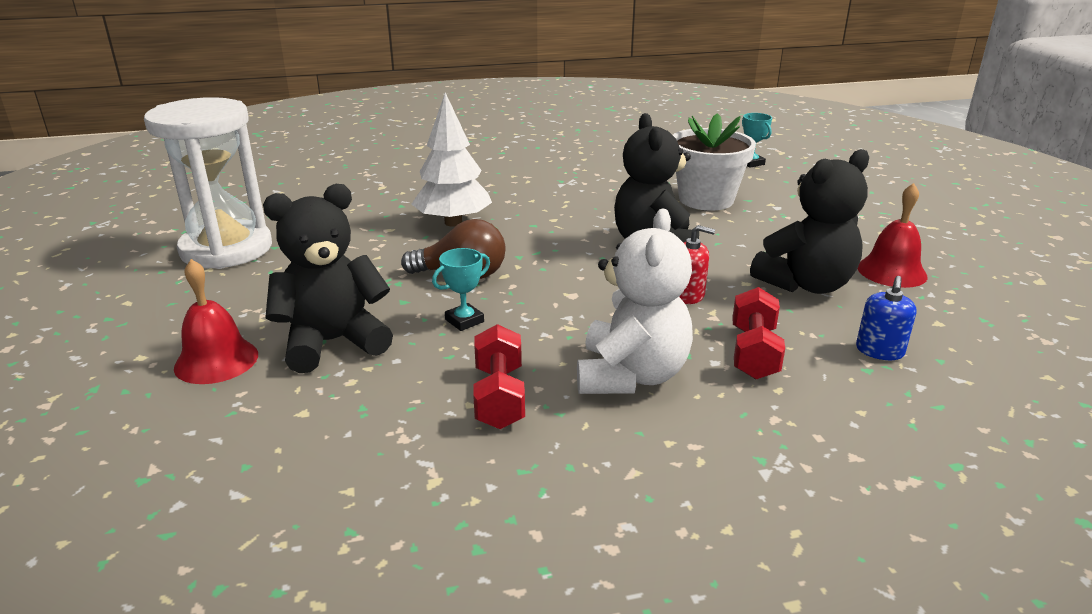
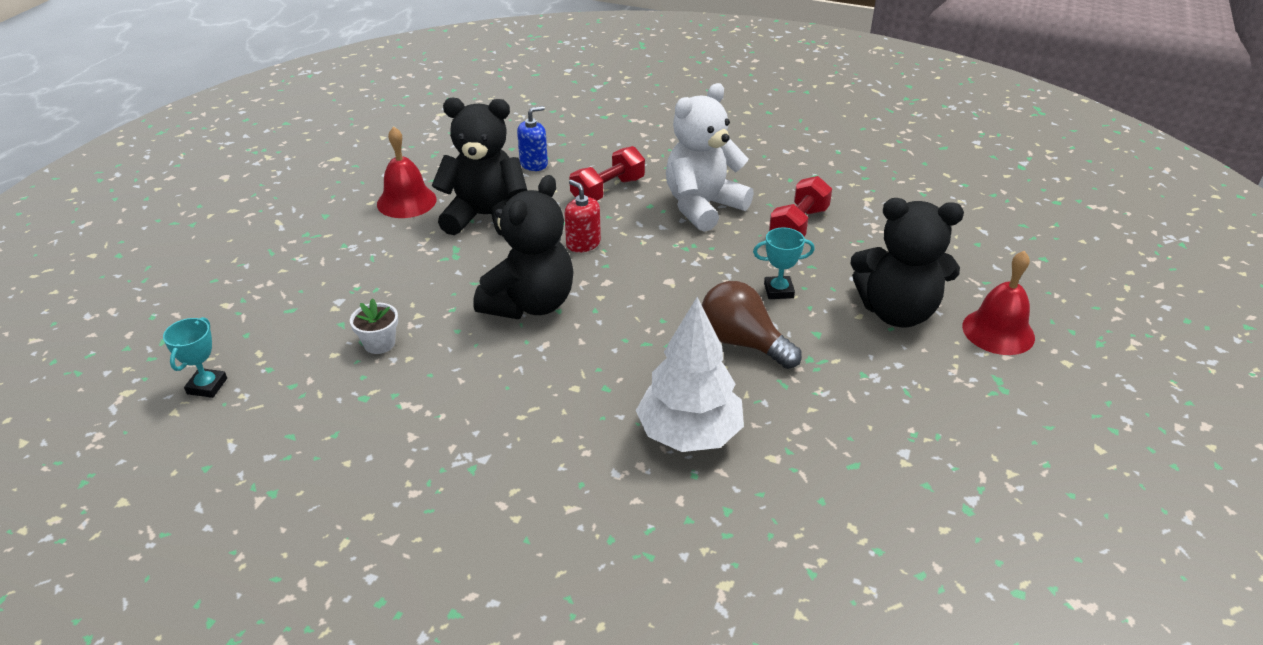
camera: 145 degrees left, 10 degrees up
(226, 249) = (989, 507): white hourglass -> none
(706, 199) = (379, 343): white flower pot -> white flower pot, size x0.44

